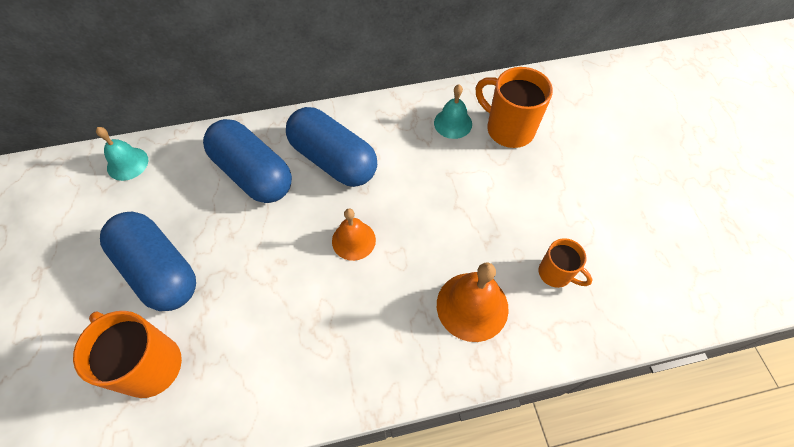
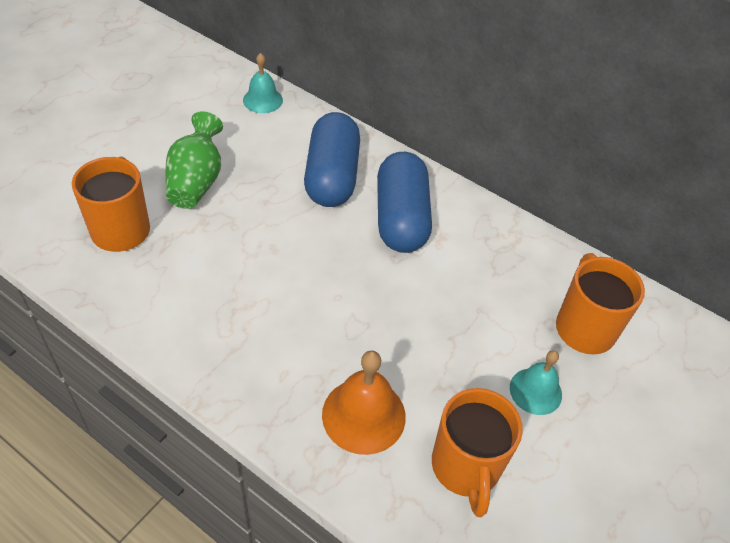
camera: 45 degrees right, 10 degrees down
(159, 270) = (196, 181): blue capsule -> green vase
(353, 240) = (340, 284): orange bell -> none
(453, 123) = (538, 279): turquoise bell -> turquoise bell (535, 391)
(556, 273) = (466, 468): orange mug -> orange mug, size x1.69

